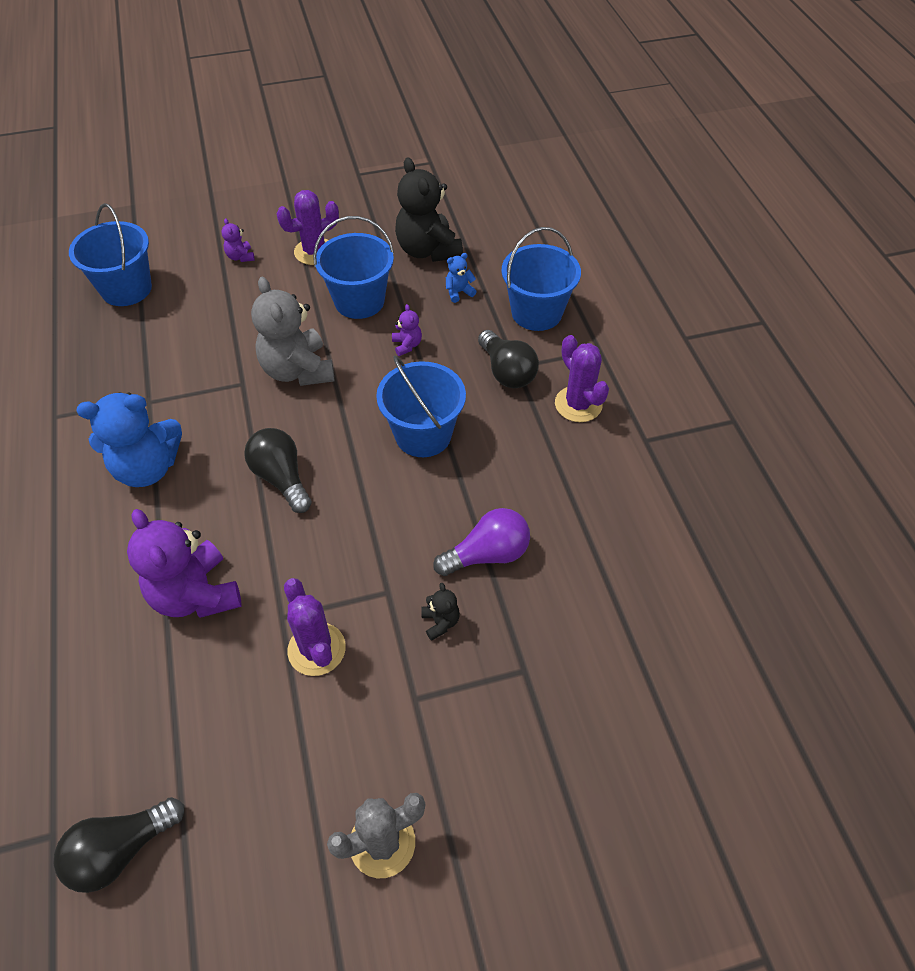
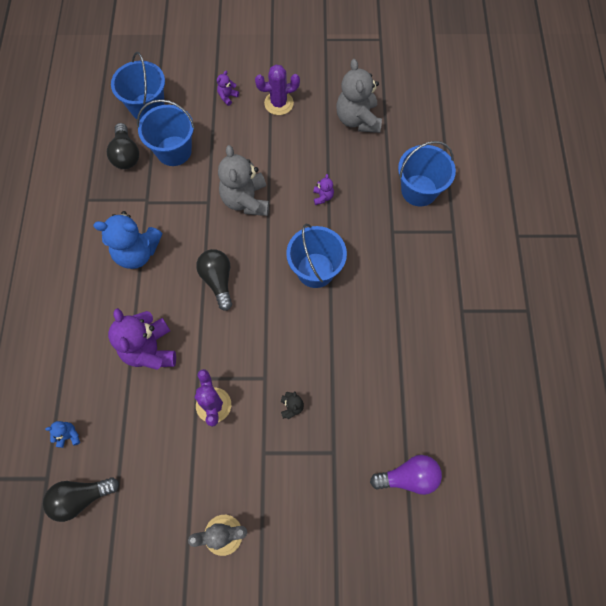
camera: 15 degrees right, 15 degrees up
(240, 257) = (227, 97): purple teddy bear -> purple teddy bear turned 45 degrees clockwise
(359, 301) = (299, 153): blue bucket -> blue bucket (174, 151)
(428, 250) = (357, 119): black teddy bear -> grey teddy bear
(459, 292) = (369, 161): blue teddy bear -> blue teddy bear (69, 435)
(487, 554) = (333, 368): purple light bulb -> purple light bulb (408, 477)
(507, 372) = (384, 234): black light bulb -> black light bulb (126, 155)
(578, 404) = (425, 272): purple cactus -> none

